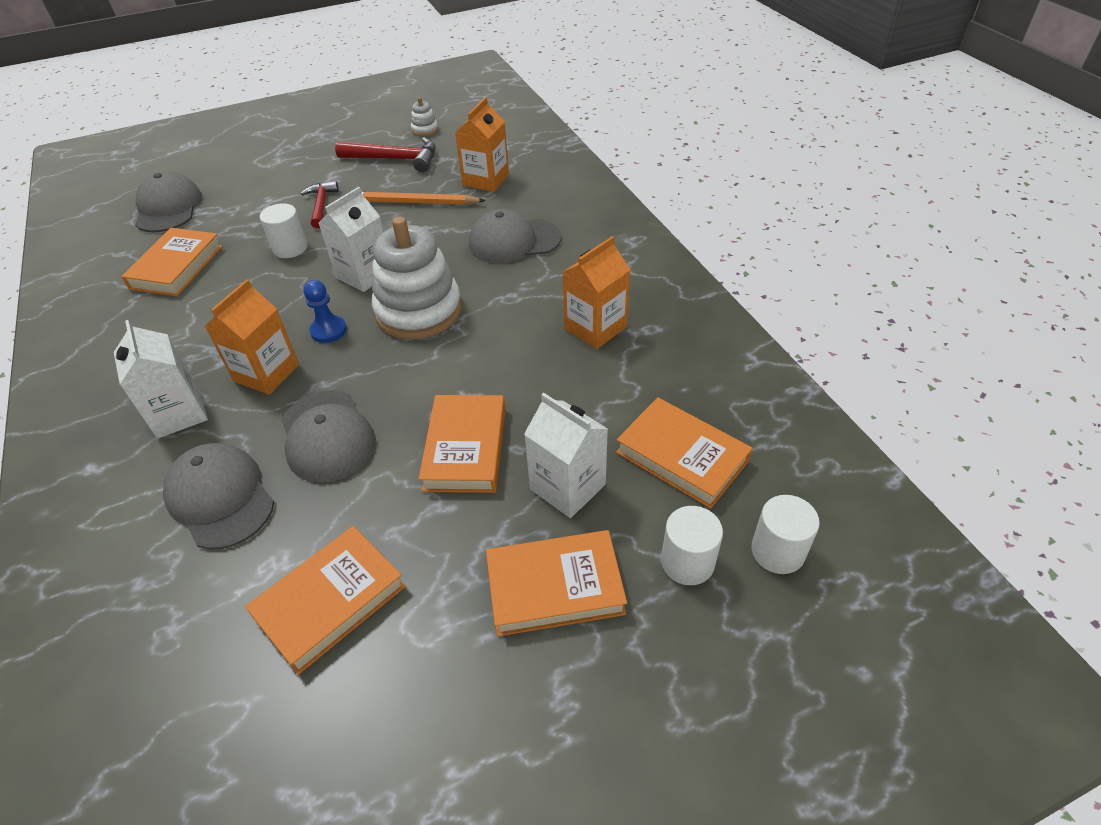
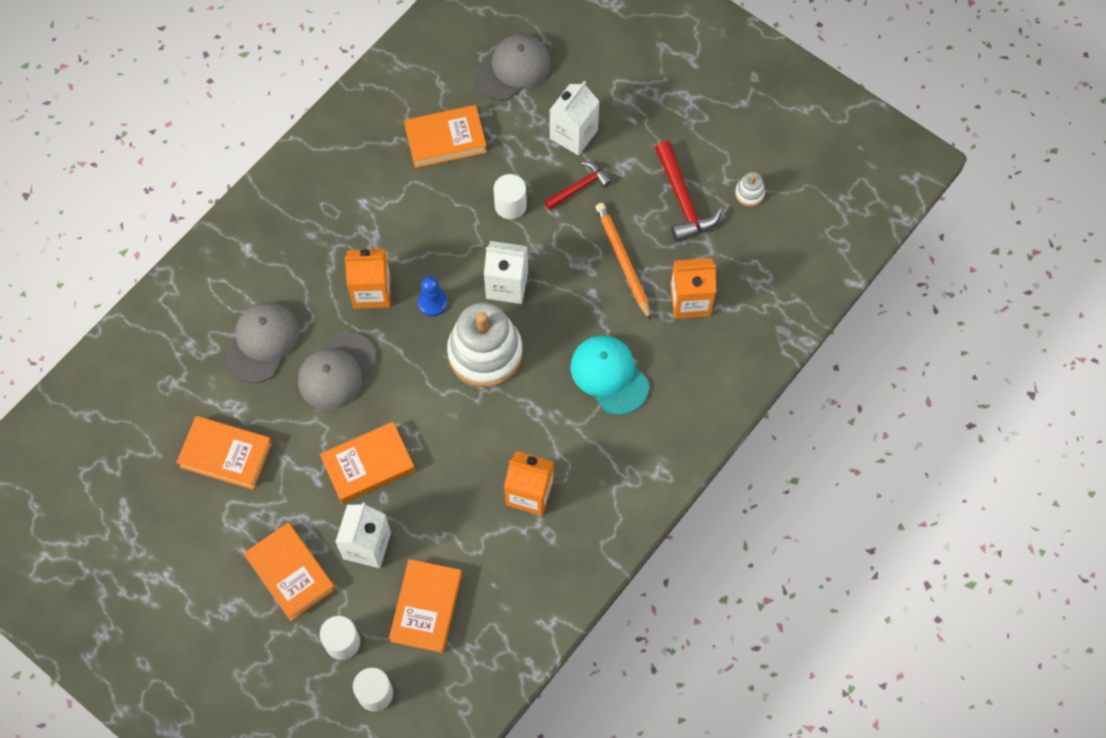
camera: 60 degrees right, 20 degrees up
(179, 413) = (311, 264): white carton -> white carton (573, 134)
(514, 241) = (609, 375): grey cap -> turquoise cap

